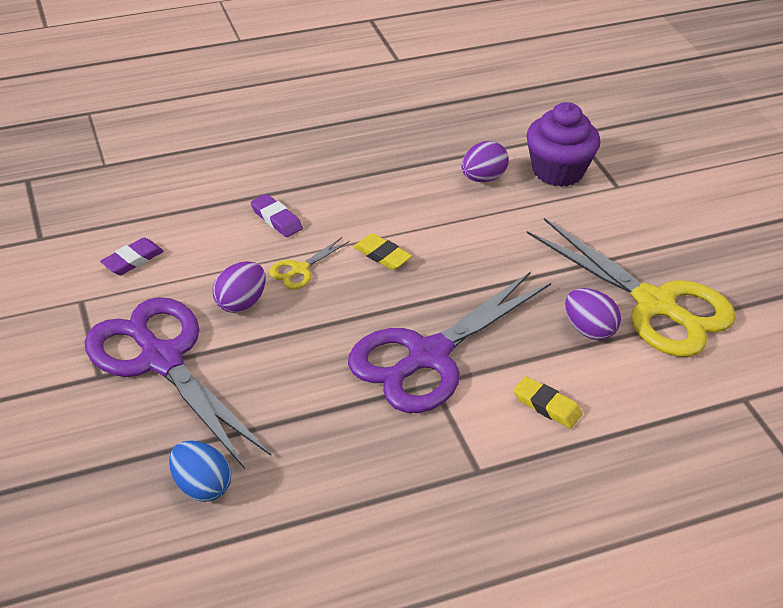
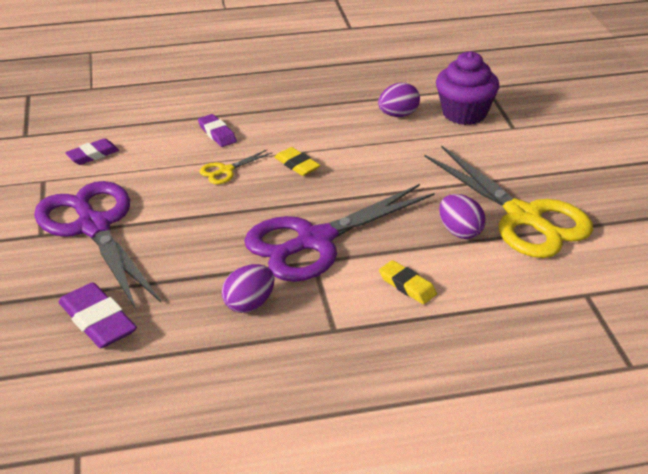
camera: 10 degrees right, 5 degrees down
(201, 486) = (98, 321): blue egg -> purple eraser
(241, 303) = (170, 191): purple egg -> purple egg (249, 304)

